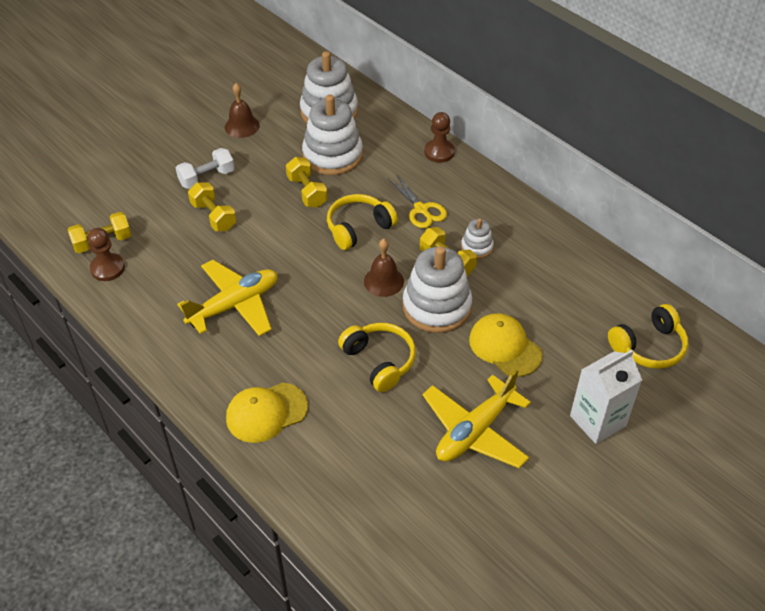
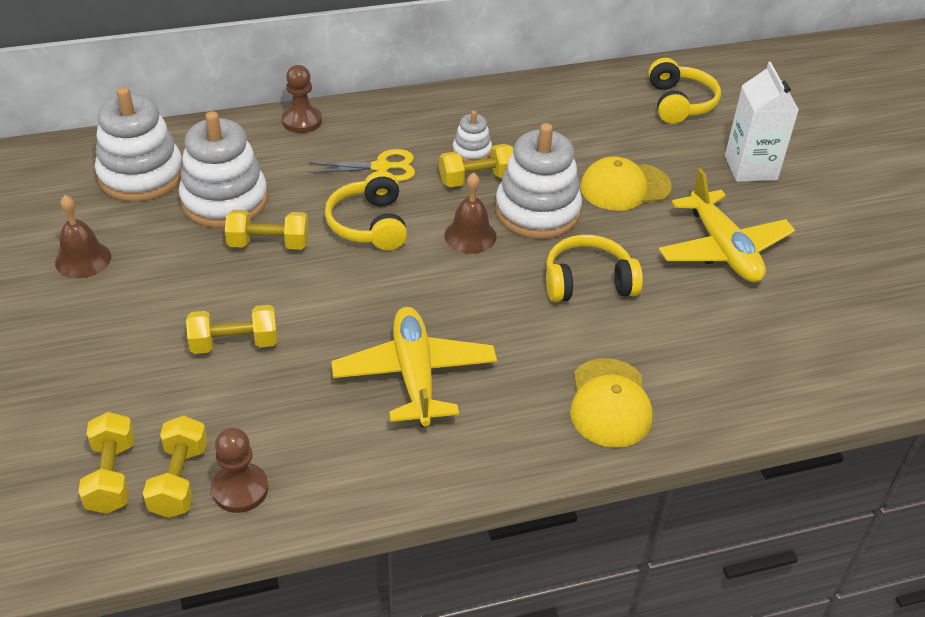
camera: 65 degrees left, 5 degrees down
(92, 216) = (112, 476): none -> yellow dumbbell
(207, 178) = (152, 326): white dumbbell -> none

